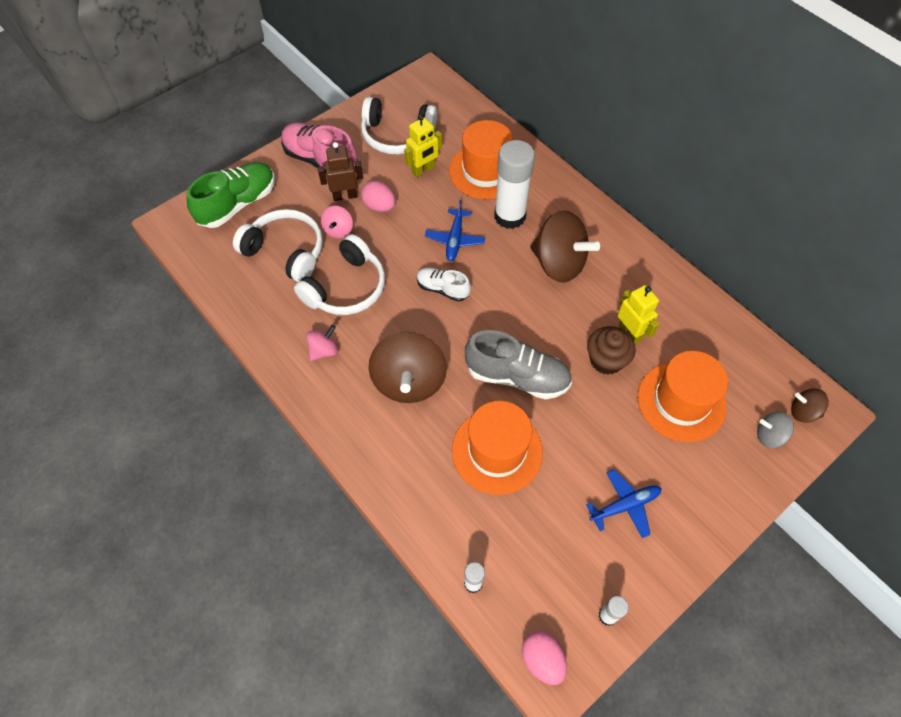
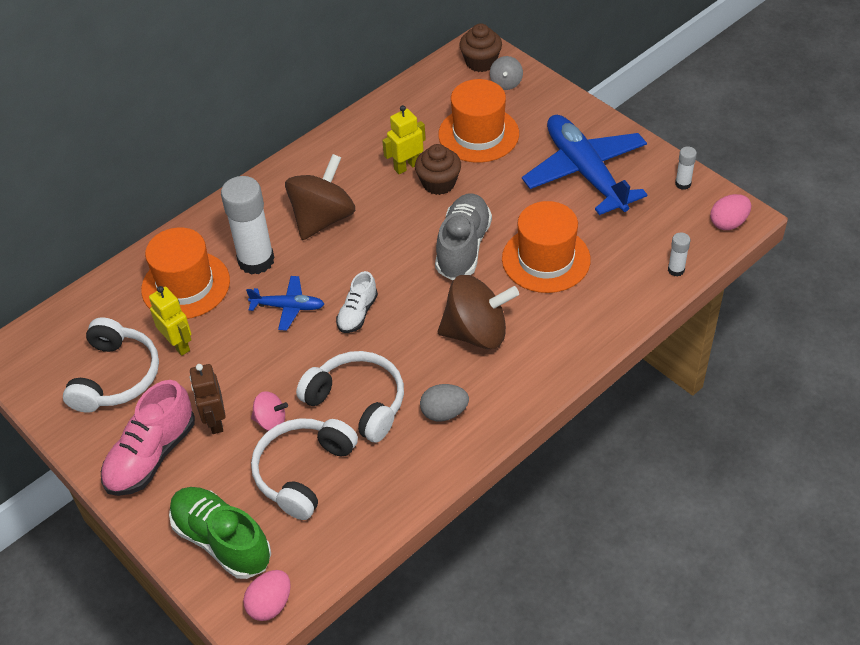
camera: 90 degrees left, 10 degrees down
(324, 350) = (444, 413): pink spinning top -> grey egg
(379, 206) = (235, 383): pink egg -> pink egg (270, 604)
(624, 506) = (585, 172): blue plane -> blue plane, size x2.08
(803, 412) = (480, 62): brown spinning top -> brown cupcake

